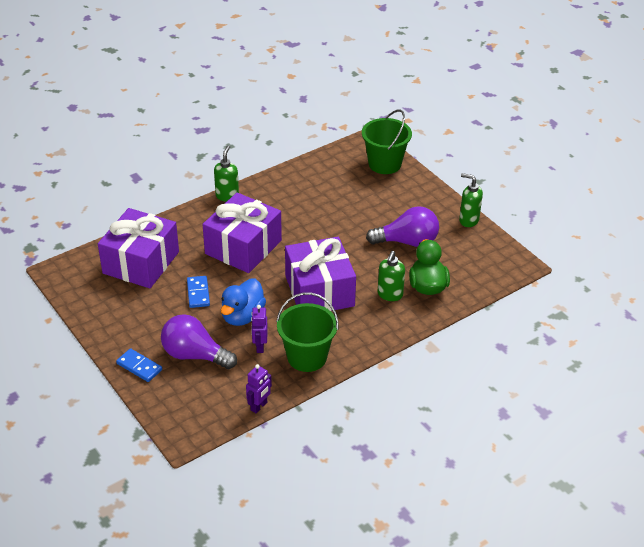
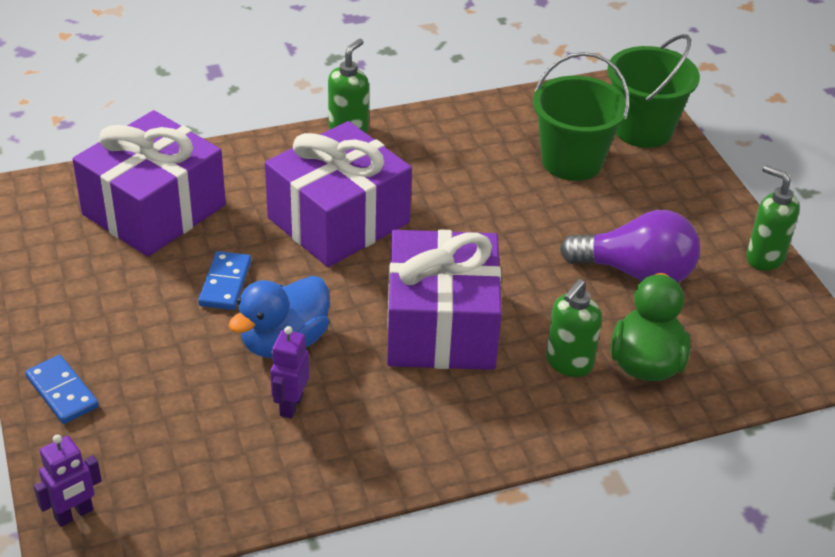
camera: 15 degrees right, 0 degrees up
(194, 355) = (168, 394): purple light bulb -> none
(259, 406) = (239, 521): purple robot -> purple robot (74, 515)
(307, 357) = (368, 446): green bucket -> green bucket (572, 161)

